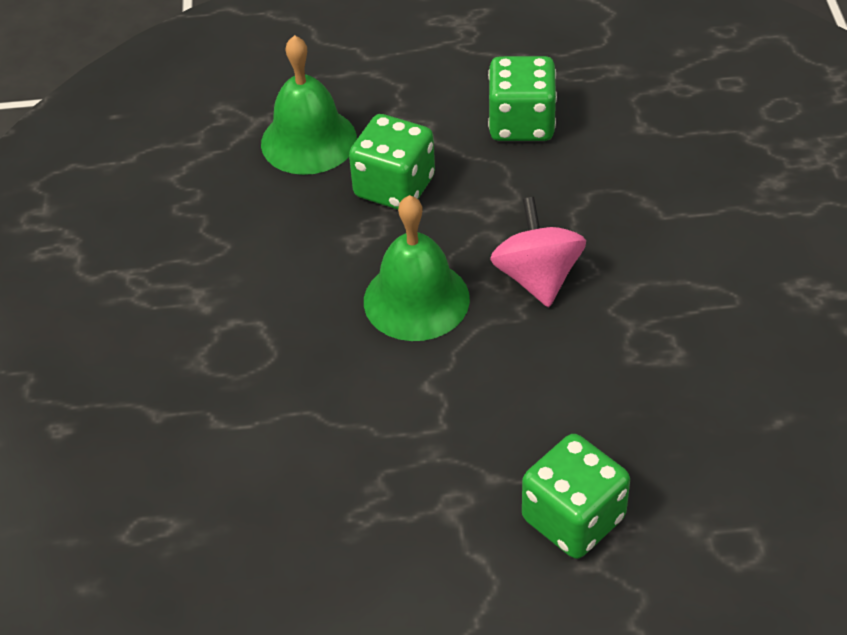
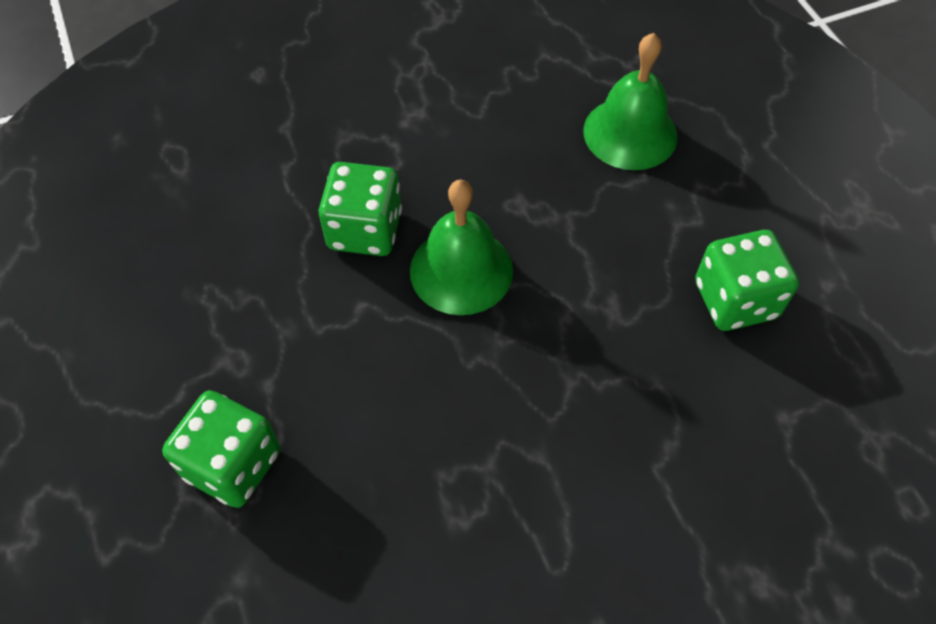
camera: 70 degrees right, 10 degrees up
(394, 187) = (598, 215): green dice -> green dice (365, 230)
(537, 277) = (523, 365): pink spinning top -> none

